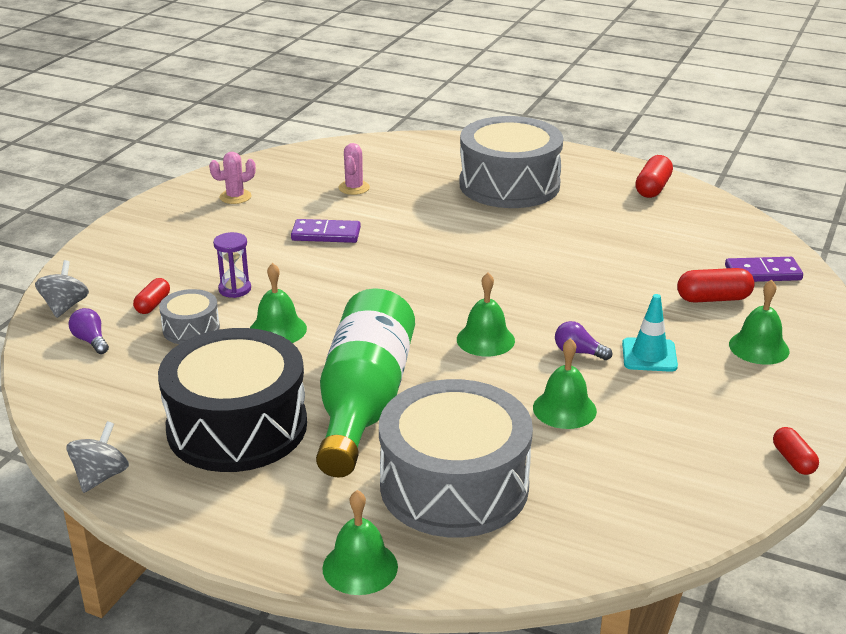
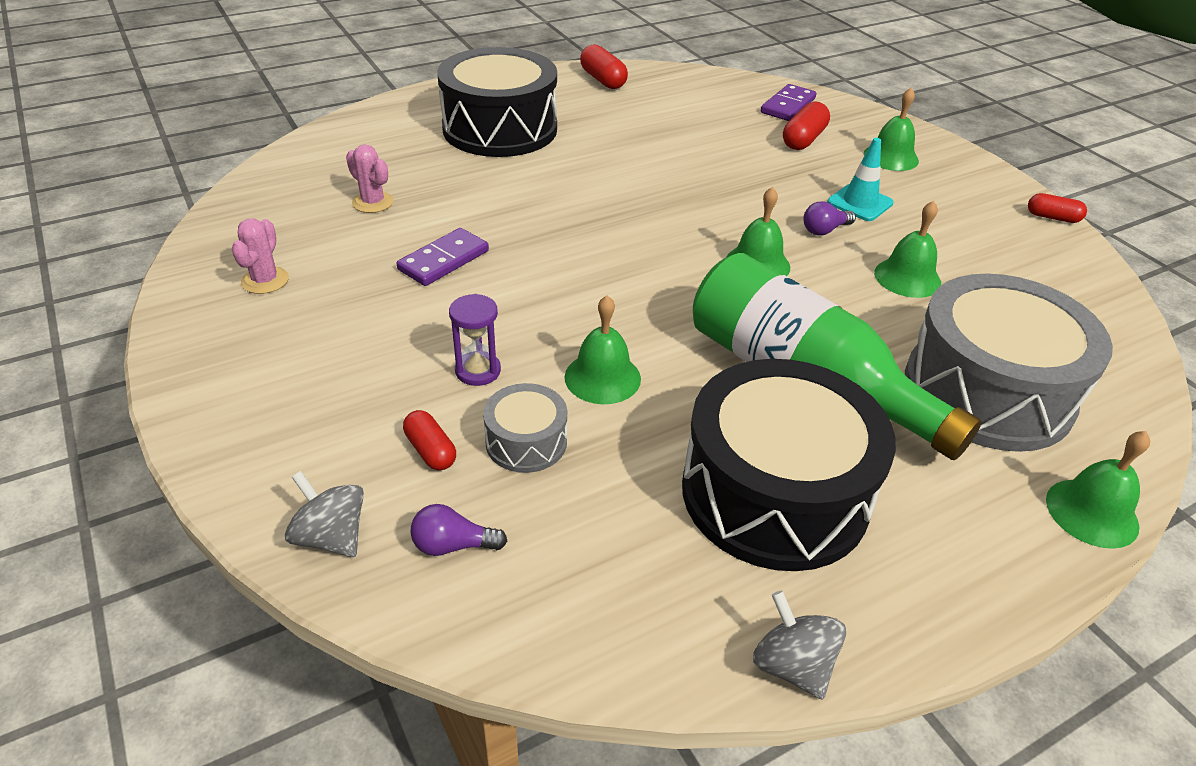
camera: 55 degrees left, 10 degrees up
(509, 185) = (500, 129): grey drum -> black drum

